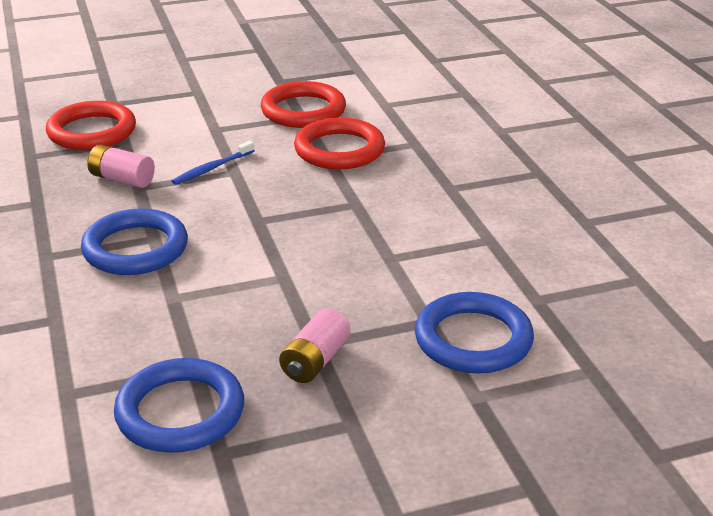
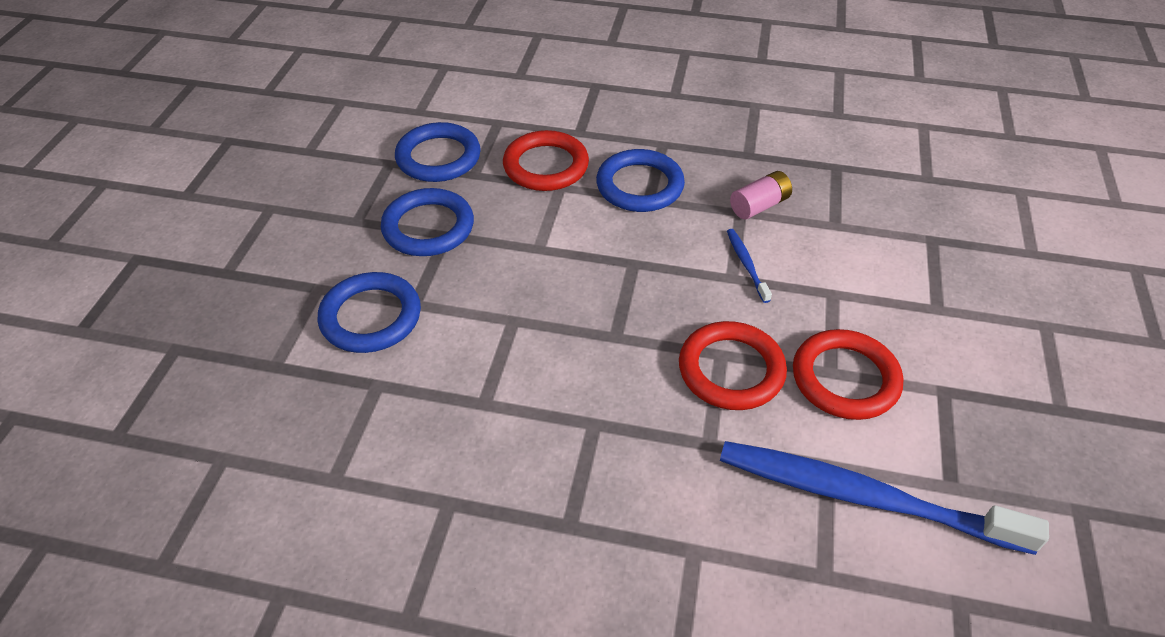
camera: 120 degrees right, 15 degrees up
(92, 132) = (868, 210): red ring -> red ring (546, 166)
(315, 361) = (428, 227): pink battery -> blue ring
(397, 91) = (862, 497): none -> blue toothbrush

